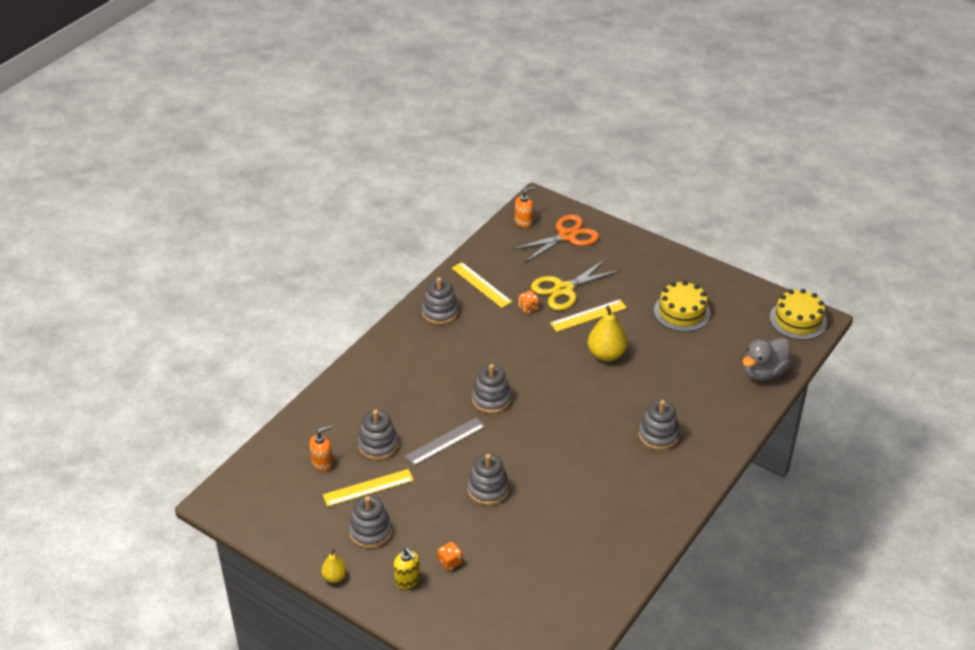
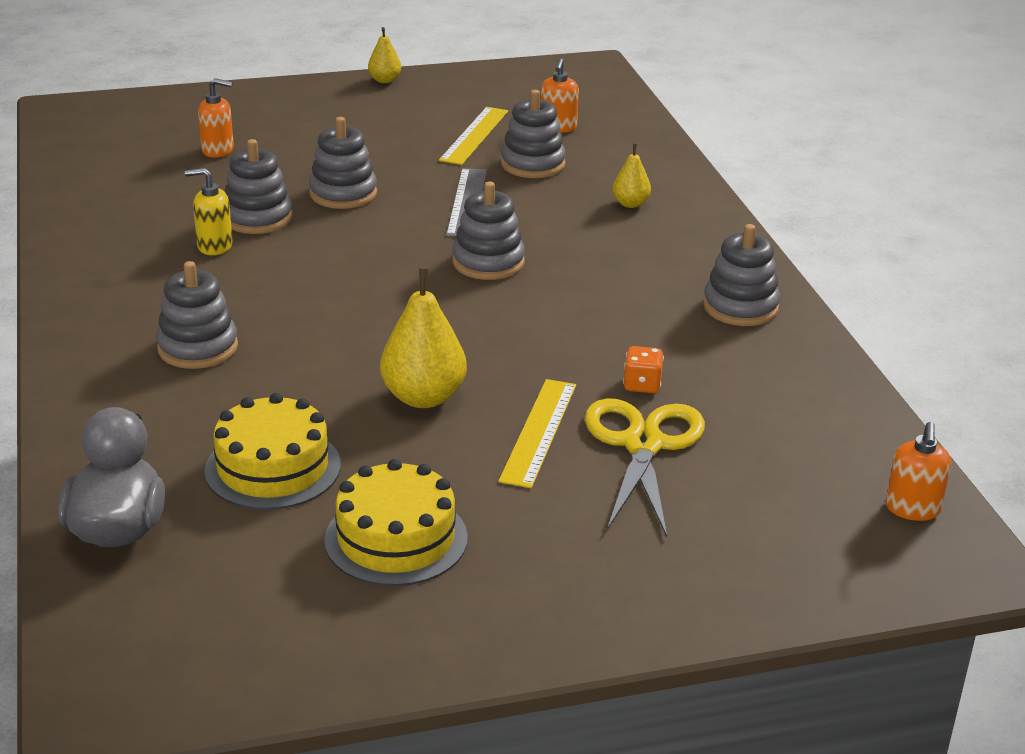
camera: 130 degrees right, 10 degrees down
(370, 531) = (409, 114): grey stacking toy -> grey stacking toy (257, 218)
(383, 389) = (630, 204): none -> yellow pear
(407, 580) = (310, 107): yellow soap dispenser -> yellow soap dispenser (214, 246)
(450, 562) = (288, 134): orange dice -> none
(481, 285) = (764, 372): yellow ruler -> none
(501, 574) = (218, 150): none -> orange soap dispenser
(567, 236) = (802, 536): orange scissors -> none
(798, 320) = (145, 677): yellow cake -> yellow cake (273, 468)

